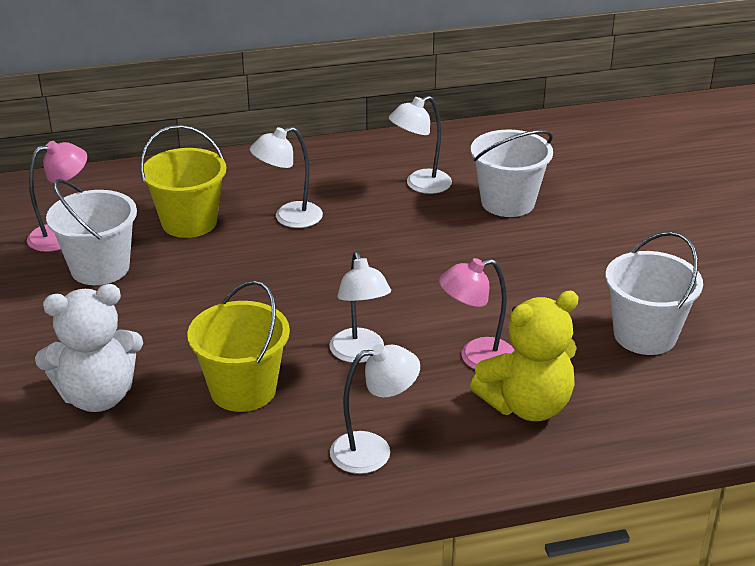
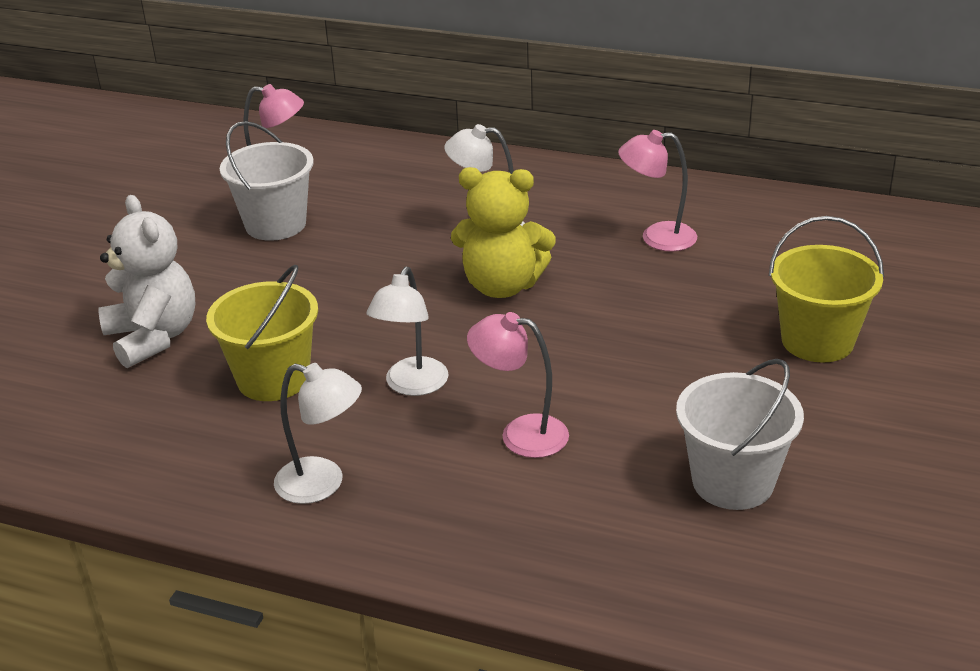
camera: 35 degrees right, 0 degrees up
(98, 396) = (153, 337): white teddy bear -> white teddy bear turned 135 degrees counterclockwise
(189, 222) = (394, 206): yellow bucket -> yellow bucket (817, 341)
(420, 185) = (657, 237): white lamp -> pink lamp
(508, 202) = (733, 284): white bucket -> none
(527, 405) = (518, 503): yellow teddy bear -> yellow teddy bear (502, 286)

